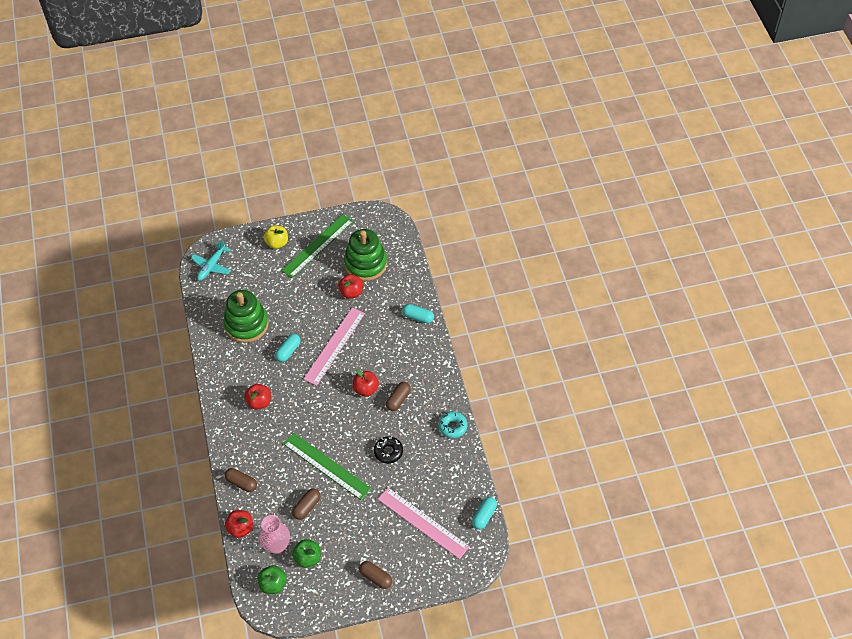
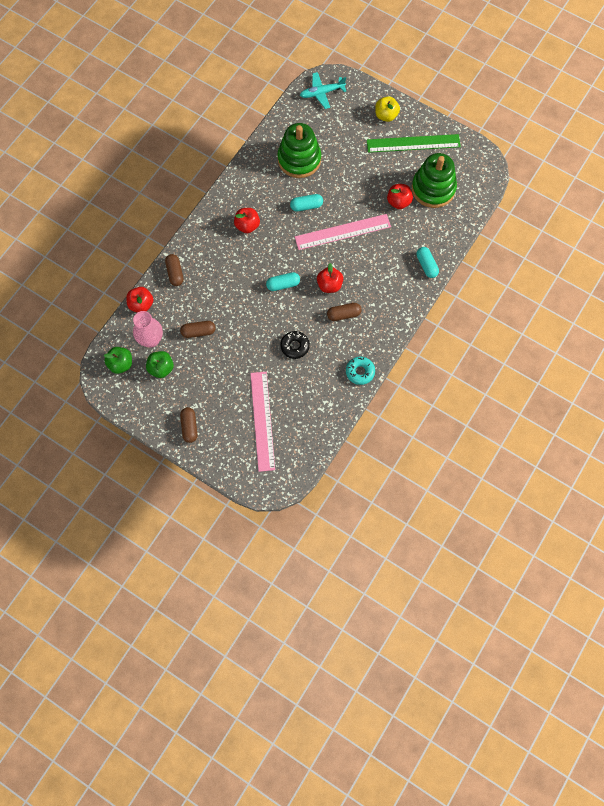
camera: 45 degrees right, 15 degrees up
(327, 466) = (242, 315): green ruler -> none
(484, 516) = (309, 458): turquoise capsule -> turquoise capsule (283, 284)

